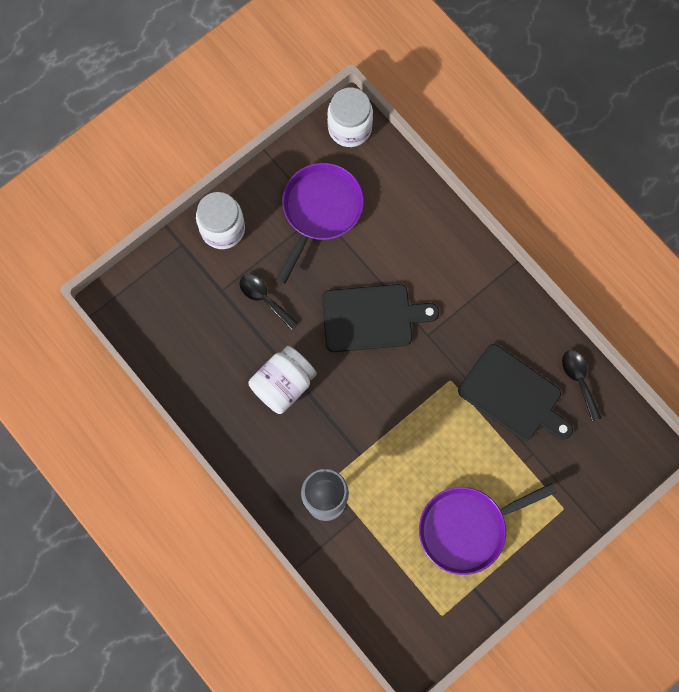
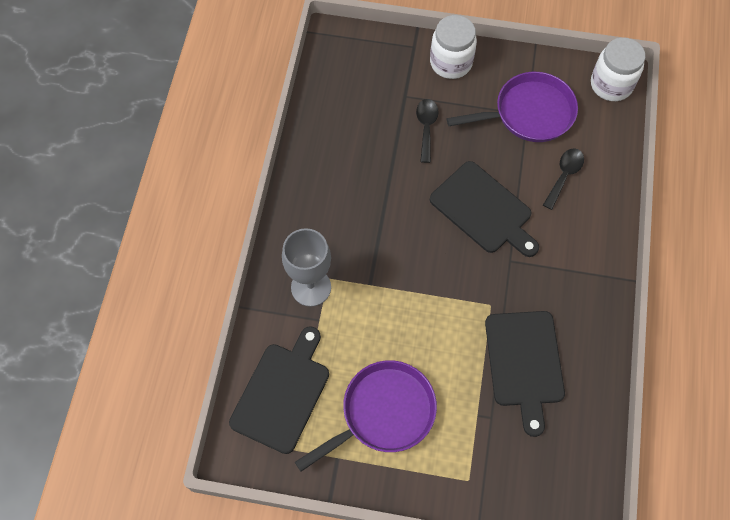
camera: 50 degrees right, 10 degrees down
(283, 384) = (374, 189): white jar -> none
(392, 589) = (282, 393): none -> black cutting board
(467, 528) = (383, 413): purple pan -> purple pan turned 120 degrees clockwise
(579, 380) = (587, 407): black spoon -> black spoon (564, 175)

